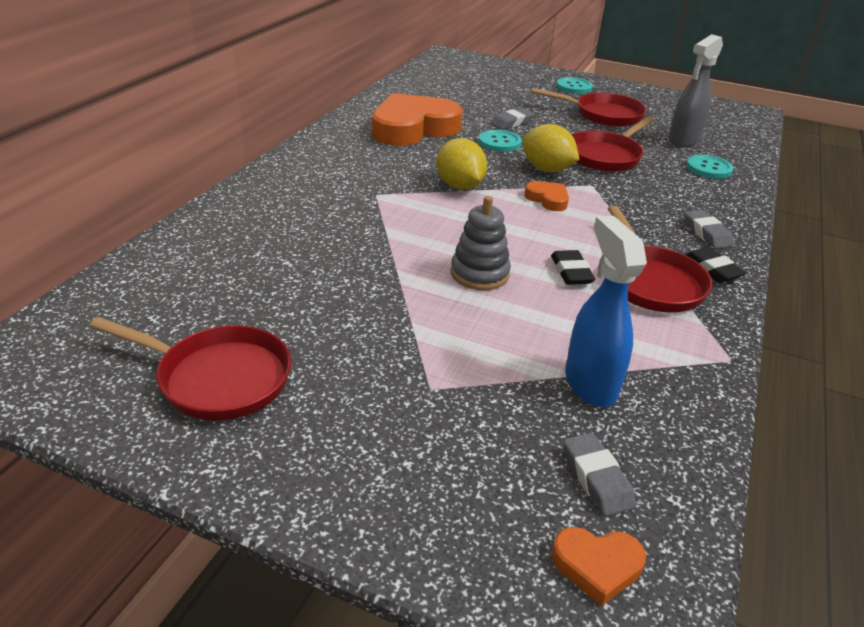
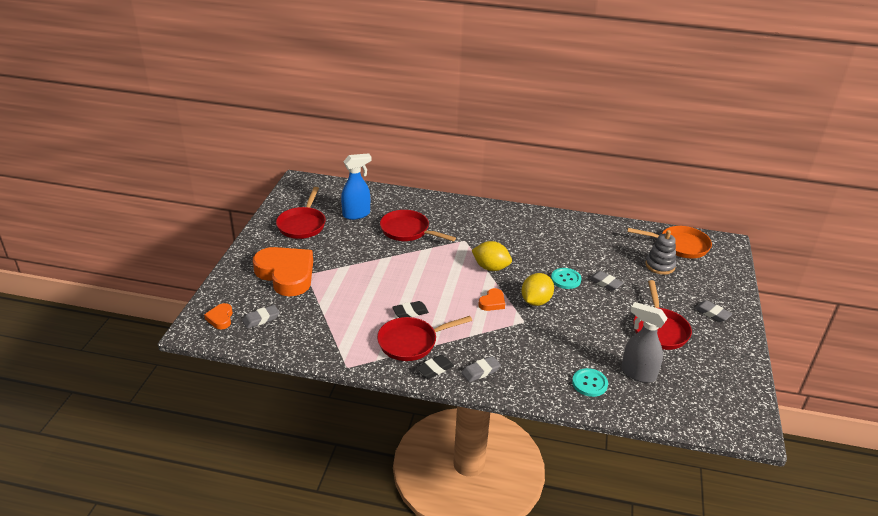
camera: 80 degrees right, 0 degrees up
(413, 128) = (563, 242): orange heart -> orange heart (286, 274)
(444, 73) = (680, 245): none -> orange pan
(459, 186) = (491, 267): yellow lemon -> yellow lemon turned 60 degrees clockwise
(479, 274) = (397, 281): grey stacking toy -> grey stacking toy (660, 265)
(574, 87) = (712, 313): turquoise button -> grey eraser
(590, 383) = (318, 318): blue spray bottle -> blue spray bottle (356, 214)
(605, 156) = (576, 329): red pan -> red pan (407, 231)

